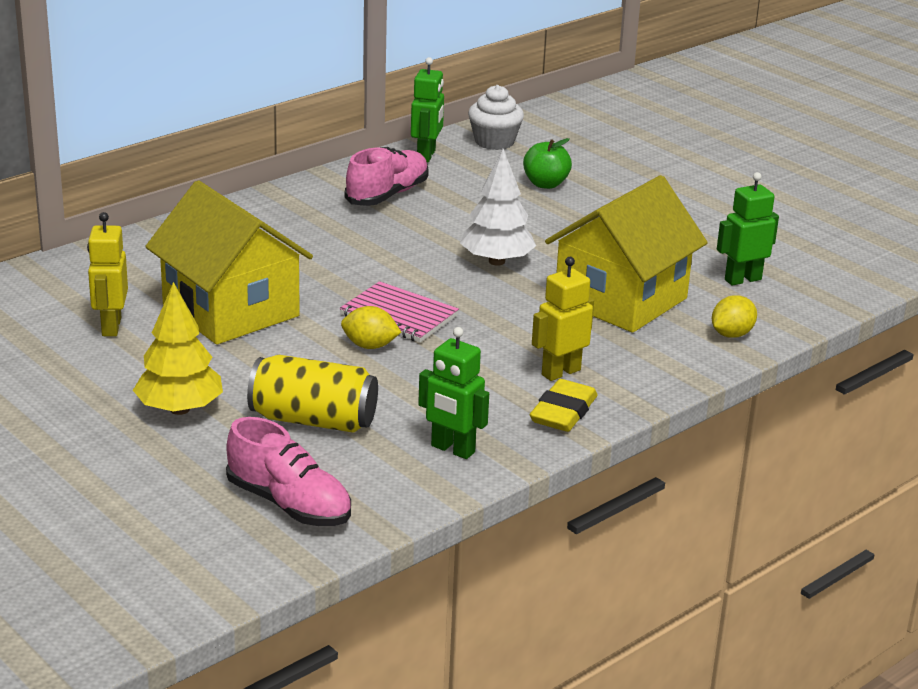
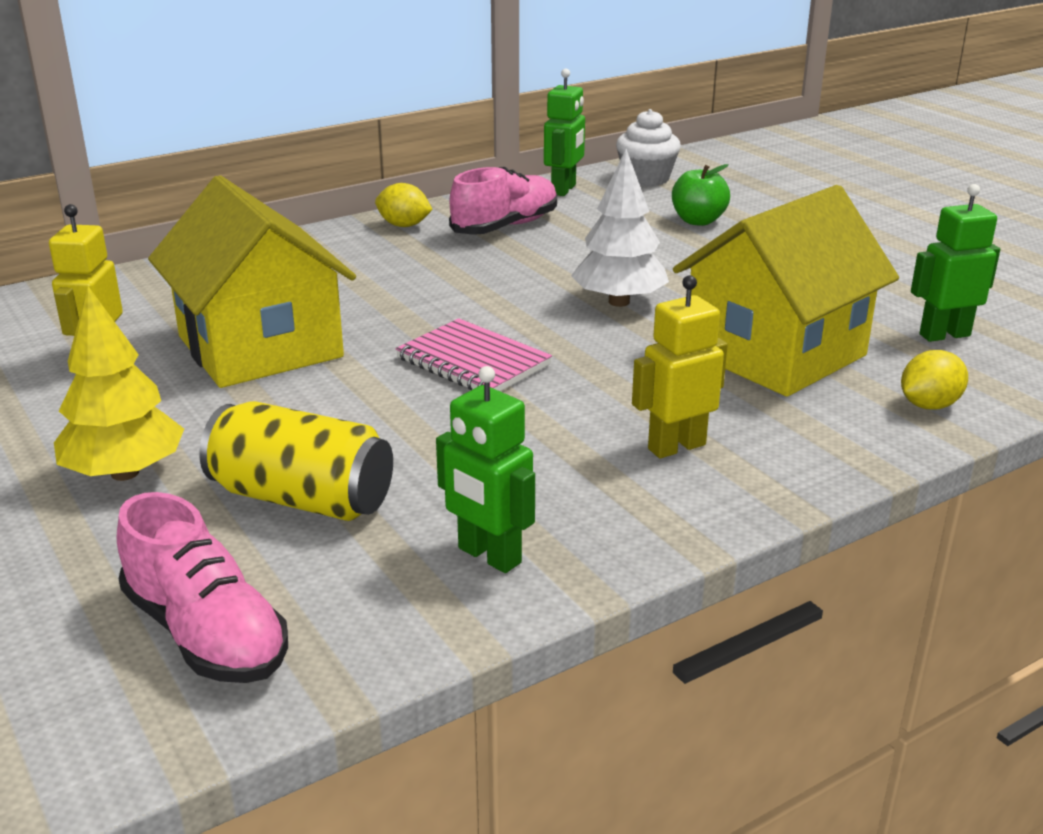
camera: 10 degrees right, 0 degrees up
(370, 346) = (421, 398): yellow lemon -> yellow lemon (404, 225)
(563, 412) = (669, 506): yellow eraser -> none

